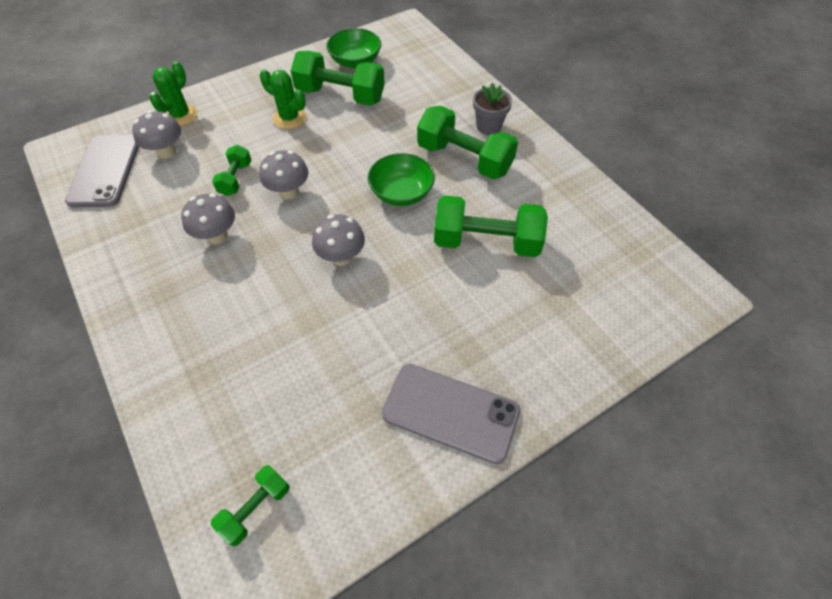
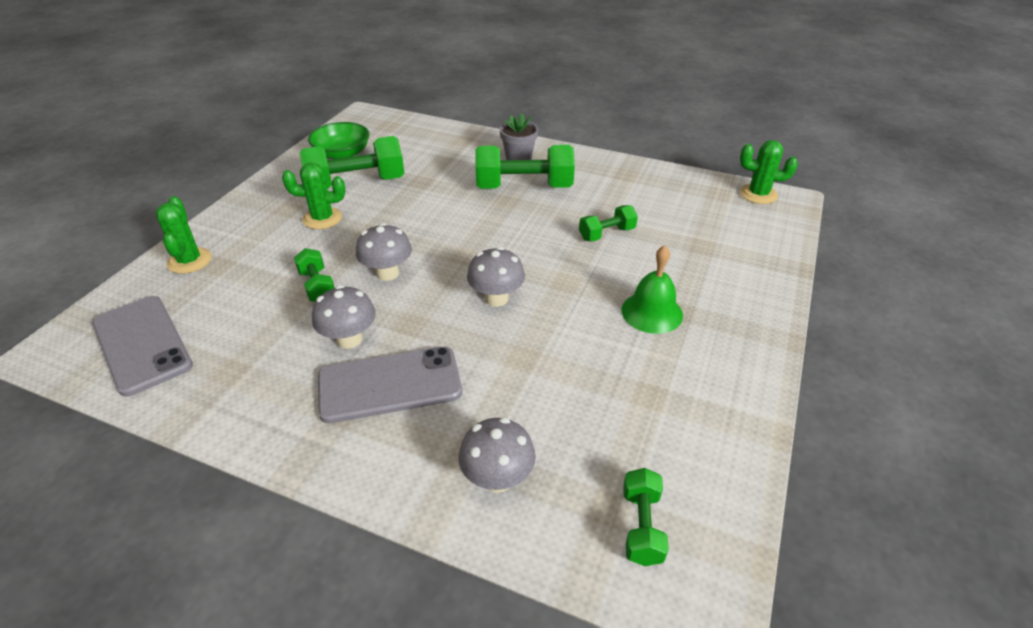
camera: 35 degrees left, 15 degrees down
(167, 152) = (207, 297): grey mushroom -> grey mushroom (497, 478)
(401, 193) = (497, 230): green bowl -> none
(445, 339) = (652, 312): none -> green bell
(450, 412) = (713, 358): grey phone -> grey phone (389, 384)
(486, 242) = (607, 234): green dumbbell -> green dumbbell, size x0.53
(677, 273) = (758, 194): none -> green cactus

